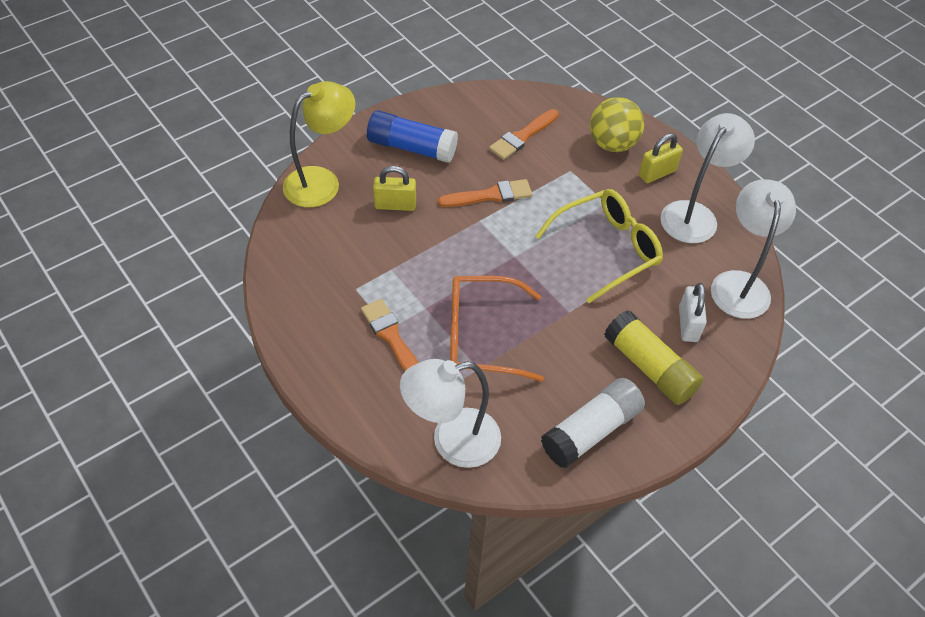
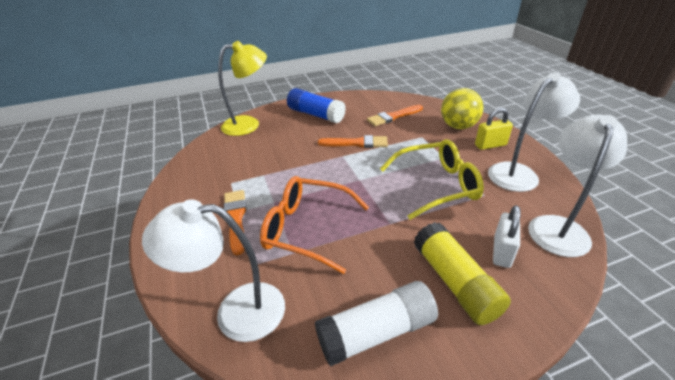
camera: 20 degrees right, 15 degrees down
(395, 205) = (288, 141): yellow padlock -> none

